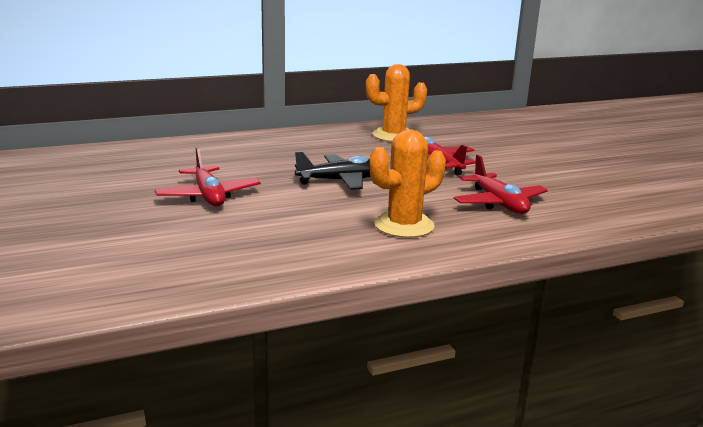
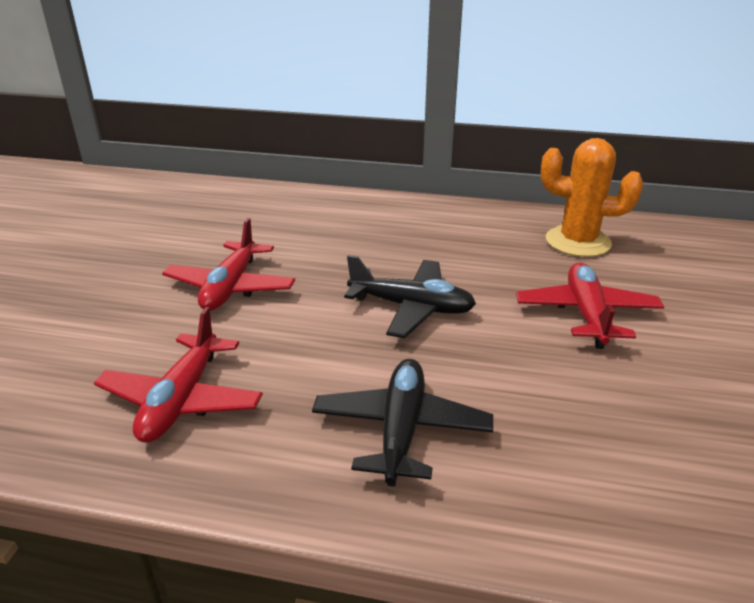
camera: 35 degrees right, 10 degrees up
(404, 225) = (401, 429): orange cactus -> black plane
(499, 203) = (607, 436): red plane -> red plane (182, 400)

